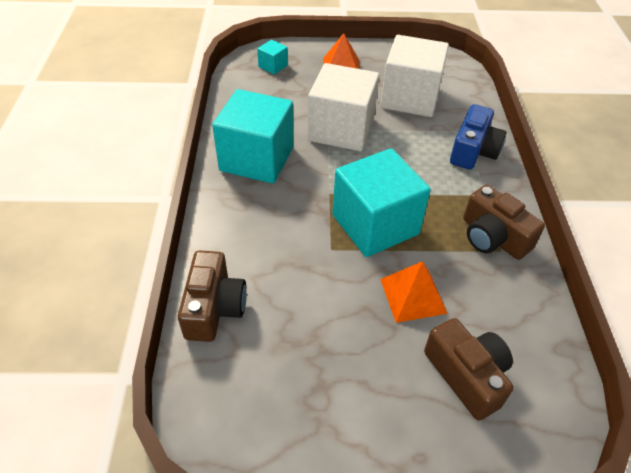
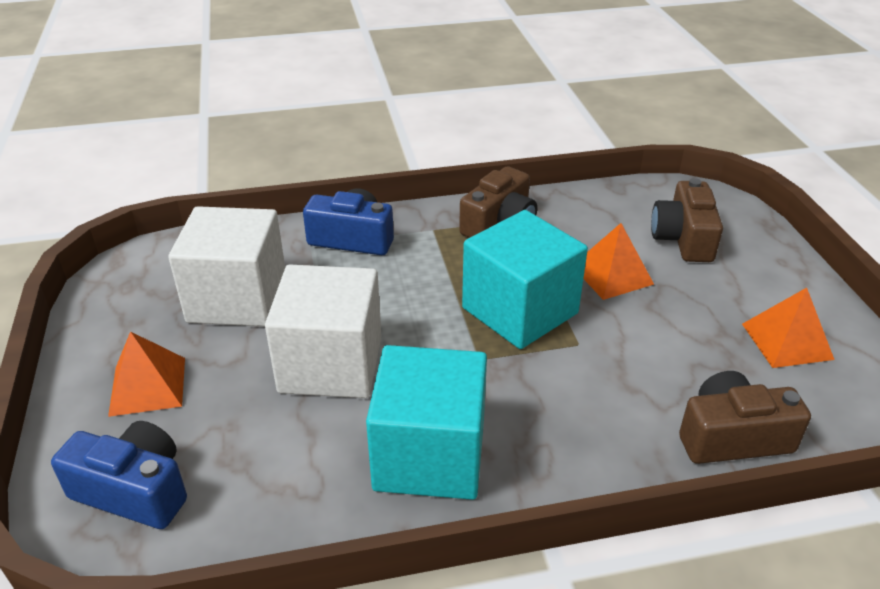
camera: 100 degrees left, 10 degrees down
(273, 66) = (134, 490): turquoise cube -> blue camera
(299, 397) = (787, 341): none -> orange pyramid
(467, 375) = (683, 238): brown camera -> brown camera turned 45 degrees counterclockwise

